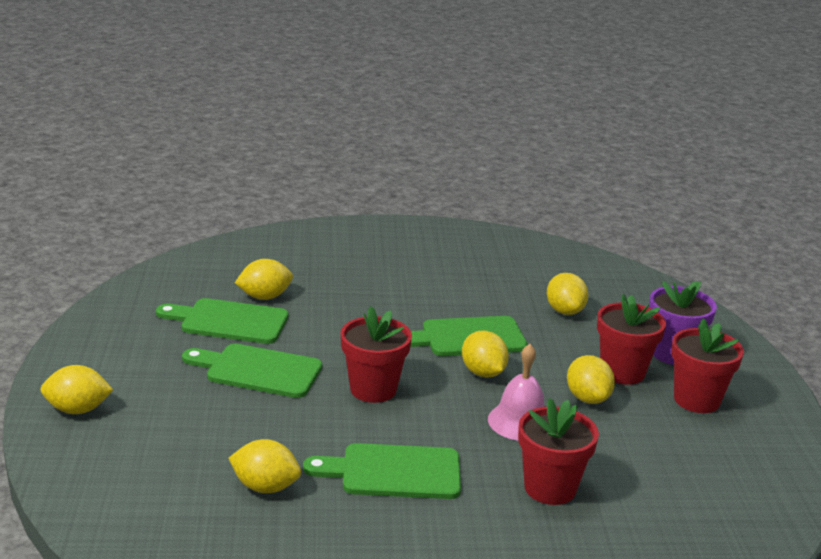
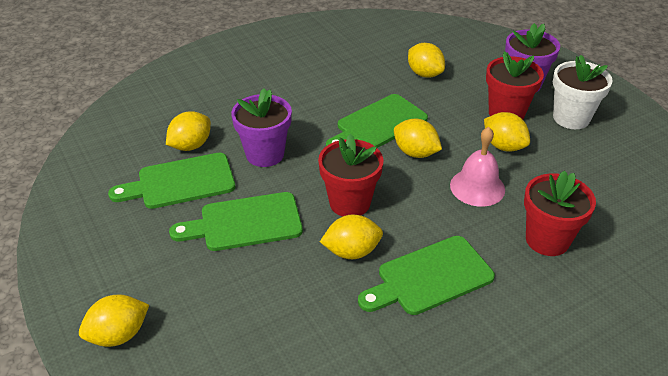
camera: 25 degrees left, 15 degrees up
(265, 487) = (346, 341): yellow lemon -> yellow lemon (351, 251)
(328, 325) = (265, 154): none -> purple flower pot
(696, 400) = (571, 118): red flower pot -> white flower pot

